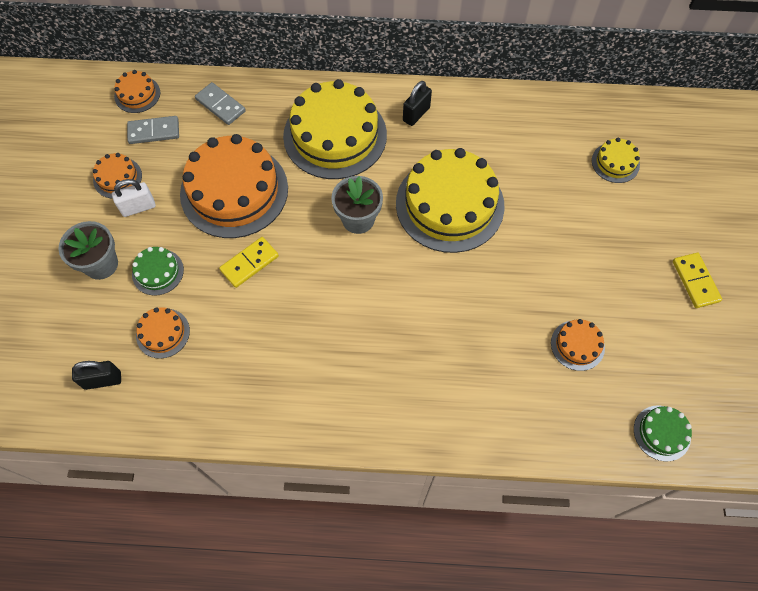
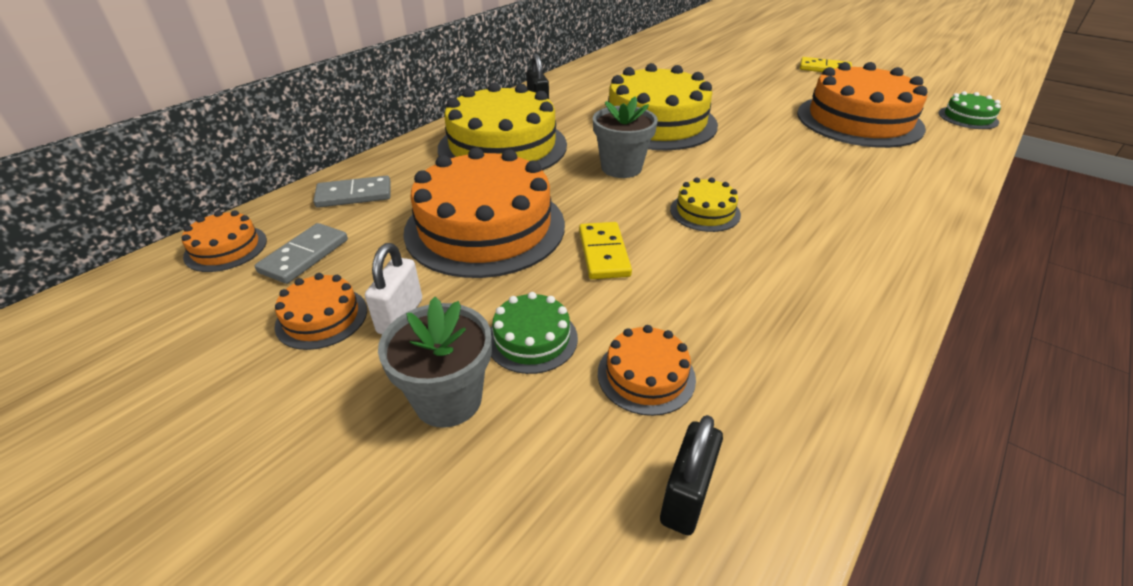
camera: 55 degrees left, 25 degrees down
(577, 345) = (859, 120): orange cake -> orange cake, size x2.21
(615, 162) = (689, 59): yellow cake -> yellow cake (705, 212)

